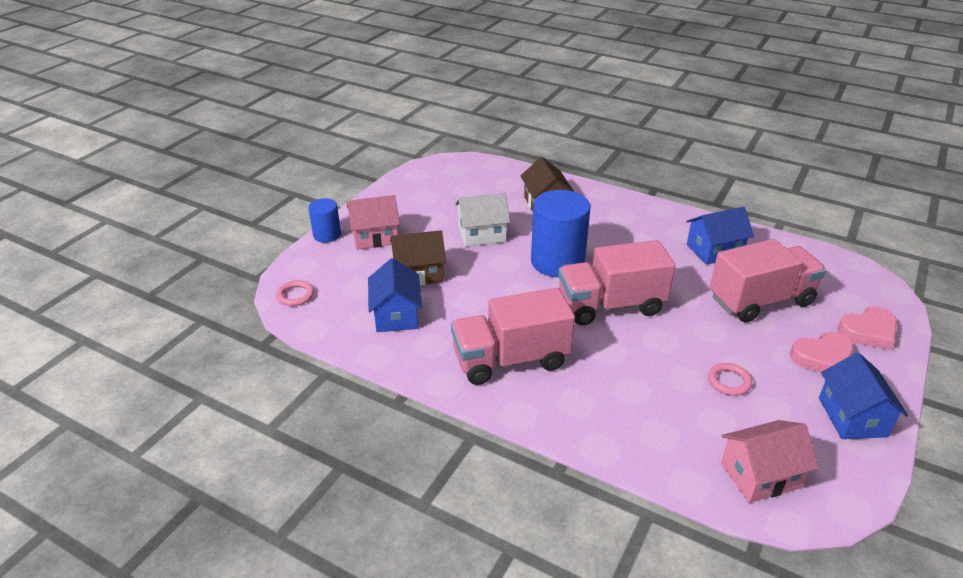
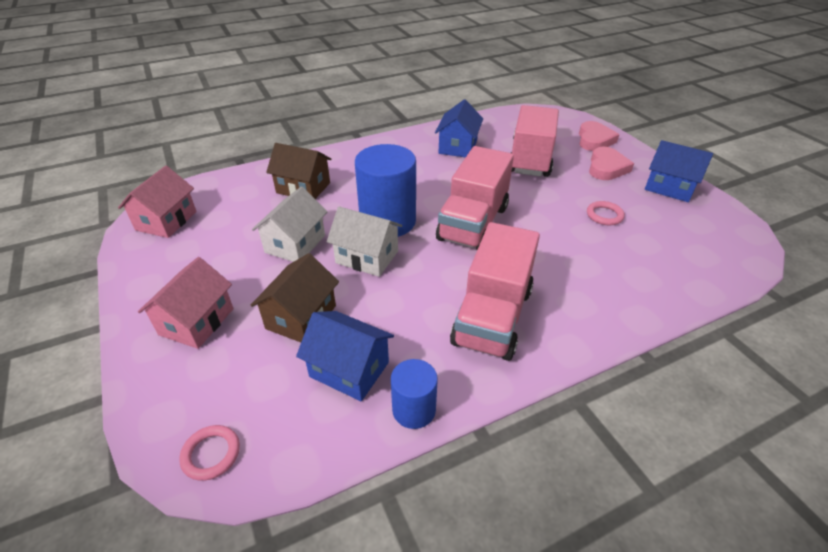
camera: 55 degrees left, 5 degrees up
(327, 235) = (135, 363): blue cylinder -> blue cylinder (414, 409)
(505, 271) = (367, 257): none -> white house
(760, 475) = (708, 253): pink house -> pink house (166, 221)

